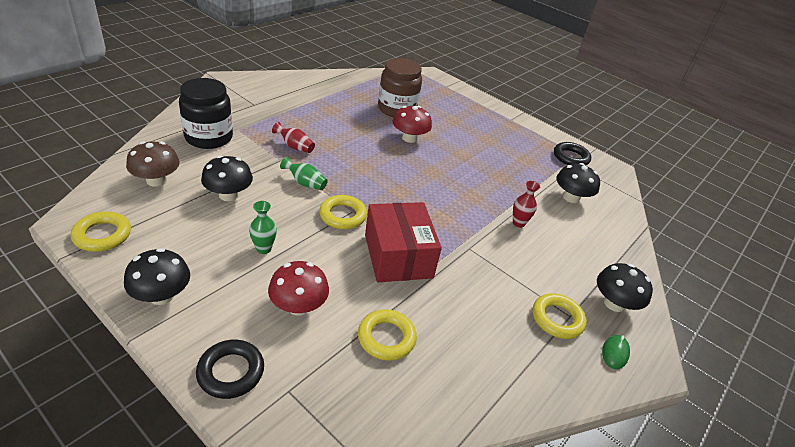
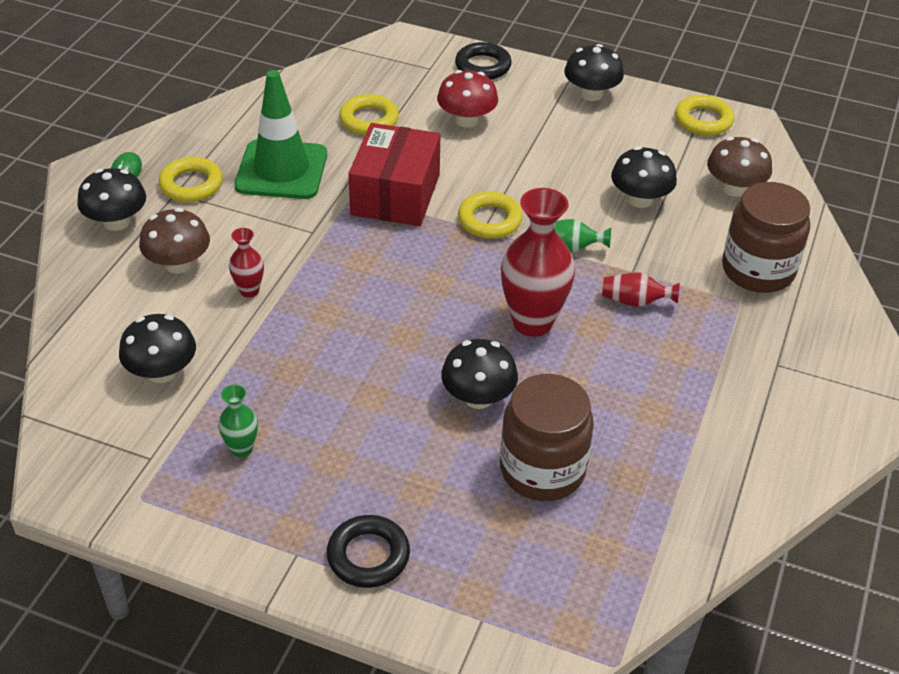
camera: 165 degrees right, 5 degrees up
(209, 137) = (758, 270): black jar -> brown jar
(263, 249) = (543, 156): green vase -> green vase (241, 449)
(359, 156) = (532, 322): none -> red vase
(398, 256) = (395, 194): red box -> red box turned 45 degrees clockwise
(409, 138) = (478, 397): red mushroom -> black mushroom
(480, 308) = (281, 170): none -> green traffic cone
(564, 255) = (178, 264): none -> brown mushroom
(570, 157) = (155, 479): black ring -> black ring (368, 556)

